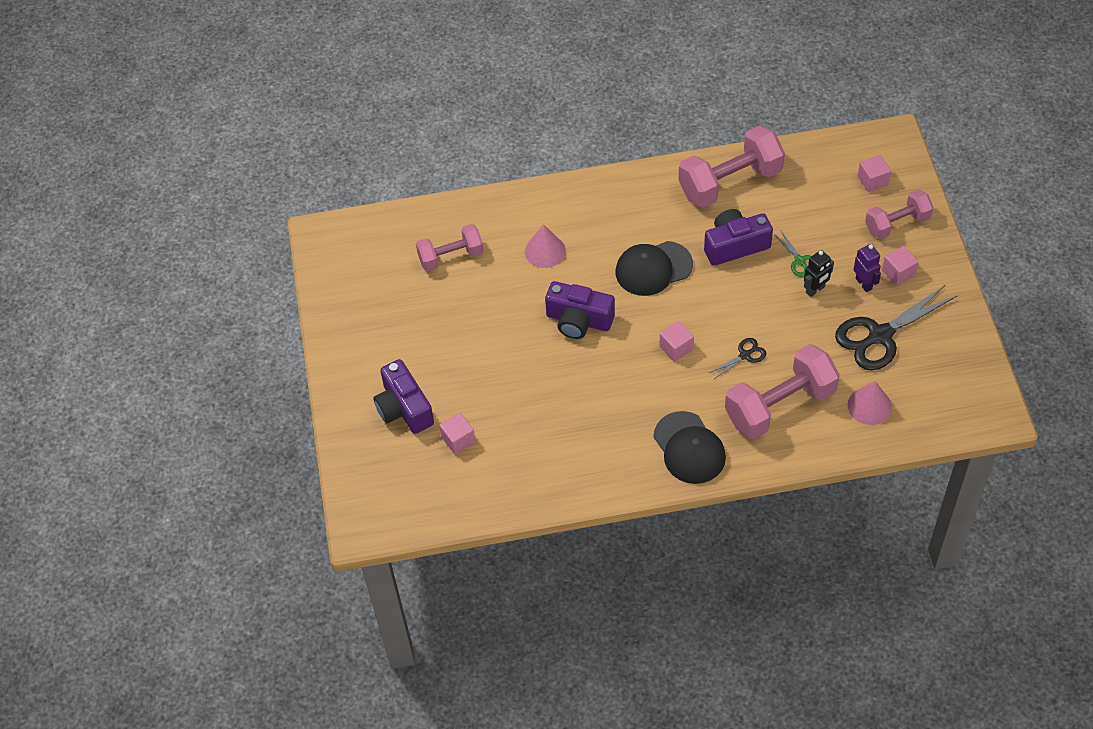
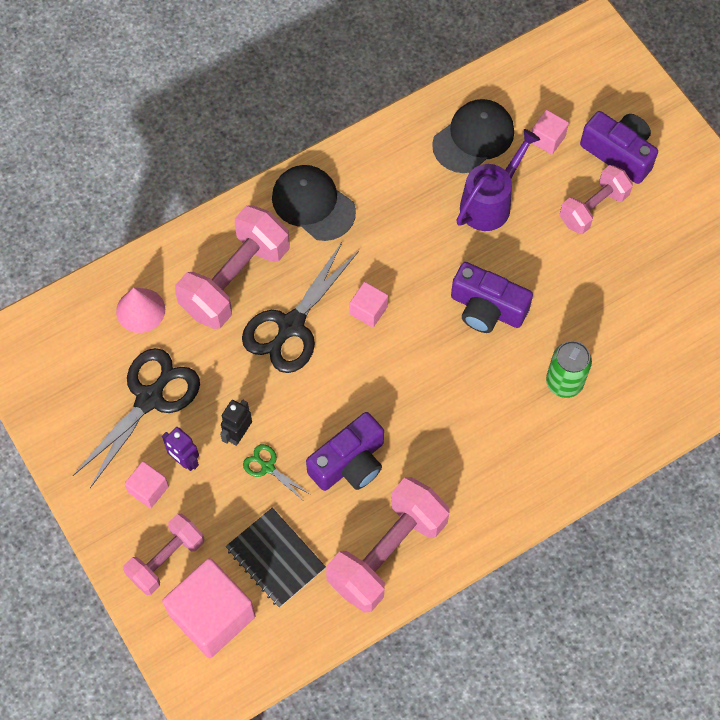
camera: 155 degrees right, 10 degrees up
(451, 257) = (665, 339): pink dumbbell -> pink dumbbell (593, 208)
(535, 401) = (490, 202): none -> purple watering can
(545, 251) = (564, 382): pink cone -> green can
(579, 320) = (487, 308): purple camera -> purple camera turned 150 degrees counterclockwise
(653, 268) = (432, 400): black cap -> black cap (473, 138)
(745, 355) = (291, 326): black scissors -> black scissors, size x2.15
(814, 202) = (275, 558): none -> black notebook
(872, 181) = (212, 616): pink cube -> pink cube, size x2.05

